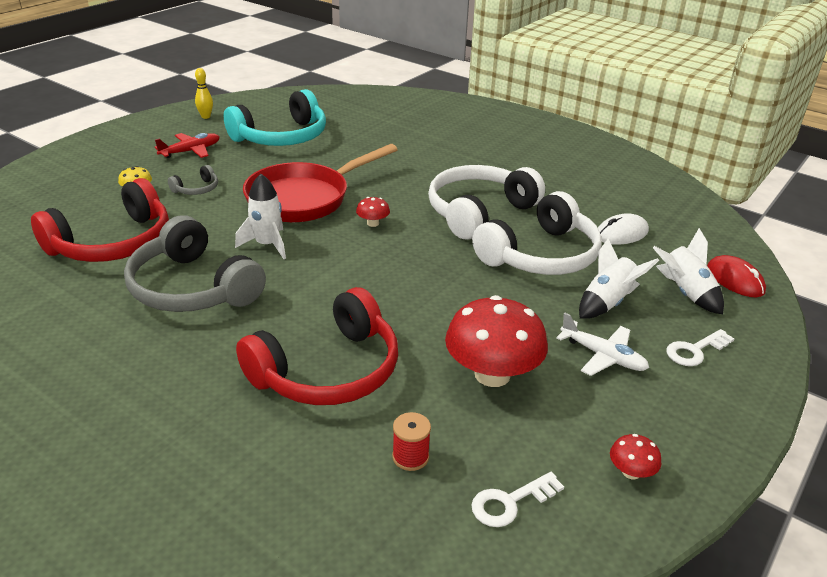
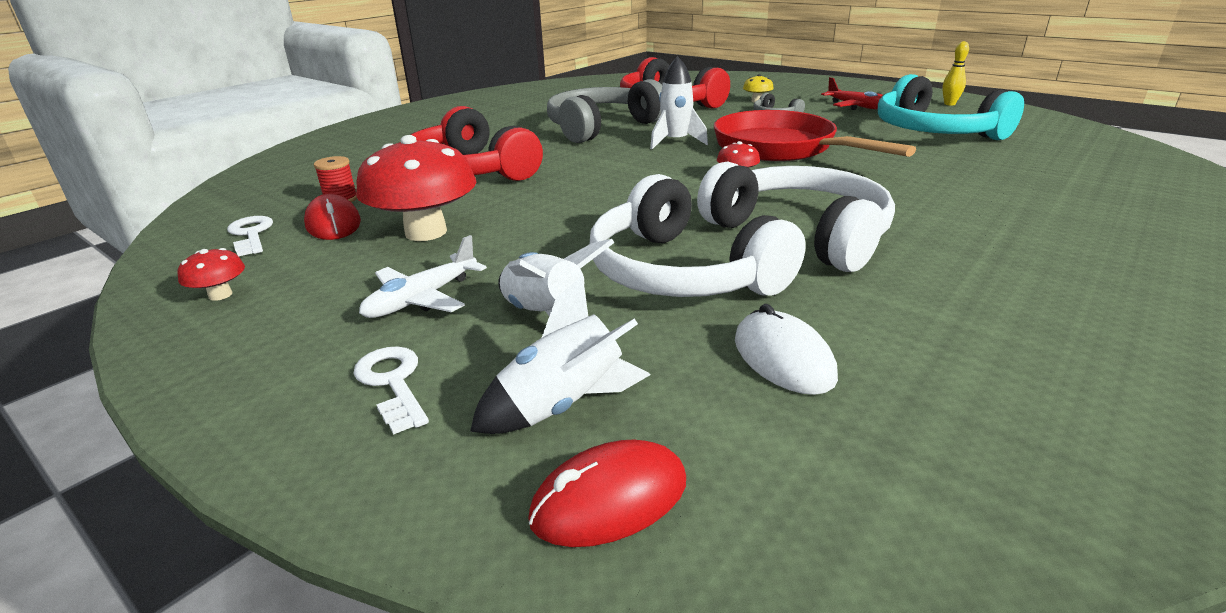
camera: 95 degrees right, 5 degrees down
(478, 443) = (333, 224): none -> red mouse

